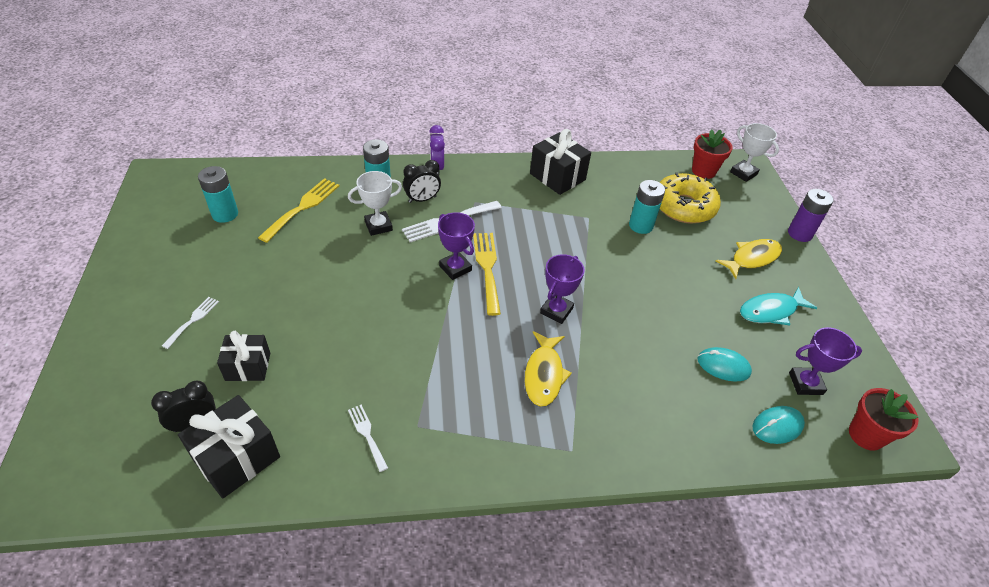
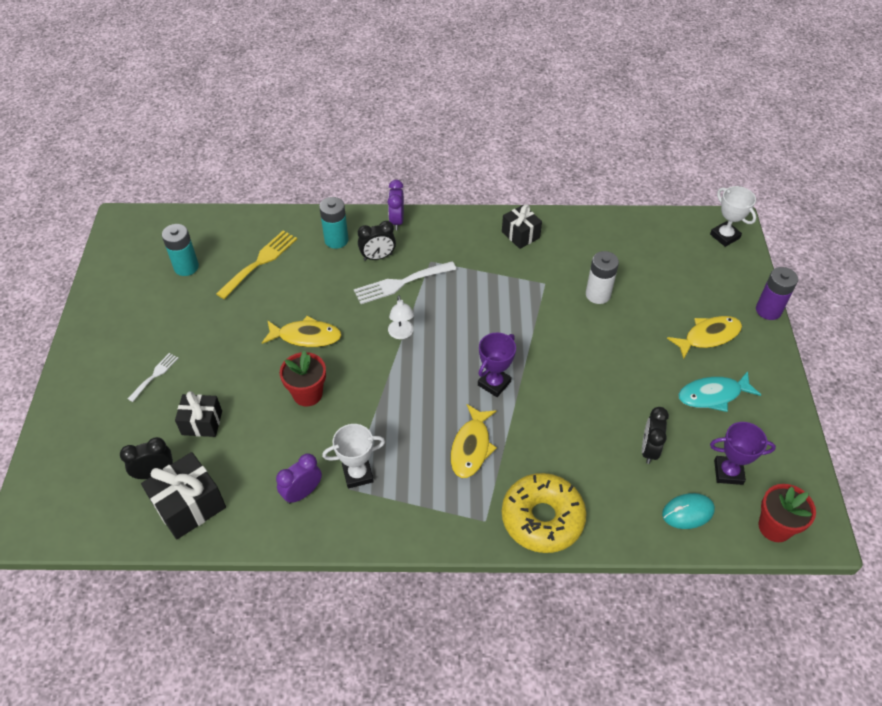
camera: 10 degrees right, 5 degrees up
(356, 275) = (306, 336): none -> yellow fish
(367, 434) = (302, 492): white fork -> purple clock
(378, 226) = (331, 285): white trophy -> white trophy (358, 474)
(455, 268) = (401, 334): purple trophy -> white lamp
(487, 268) = (433, 335): yellow fork -> none
(557, 177) = (520, 235): black gift -> black gift, size x0.66
(640, 225) = (598, 294): turquoise battery -> white battery
(684, 206) = (649, 274): yellow donut -> yellow donut (542, 518)
(703, 171) = (680, 232): red flower pot -> red flower pot (307, 394)
(723, 366) = (649, 449): turquoise mouse -> black clock

